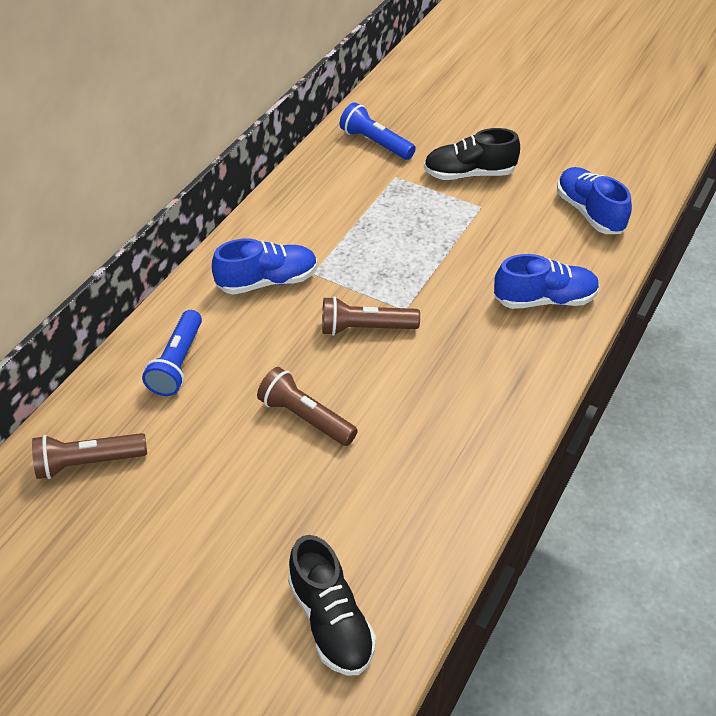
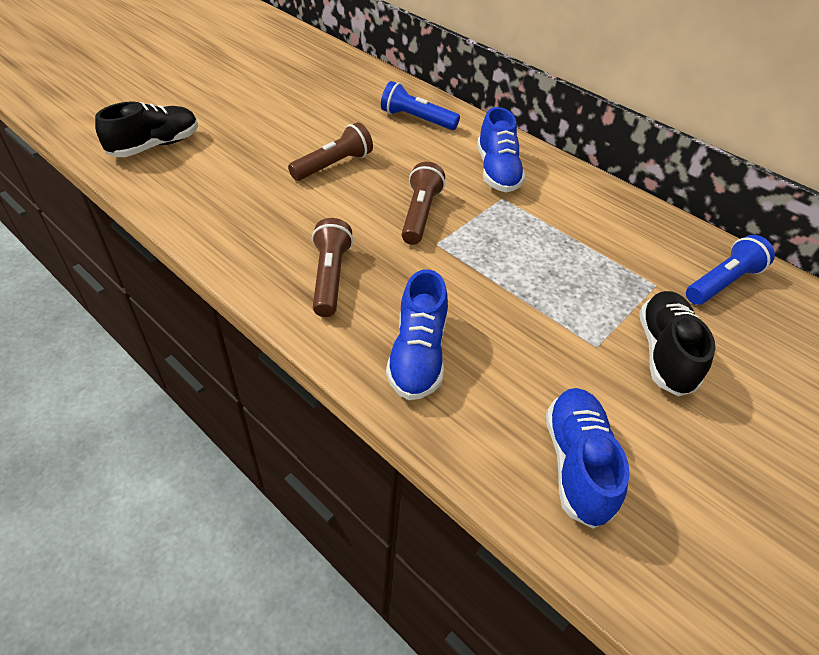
camera: 100 degrees right, 0 degrees up
(88, 463) = (342, 80): brown flashlight -> brown flashlight (330, 277)
(331, 620) = (155, 146): black shoe -> black shoe turned 150 degrees clockwise
(589, 212) = (577, 464): blue shoe -> blue shoe turned 75 degrees counterclockwise

